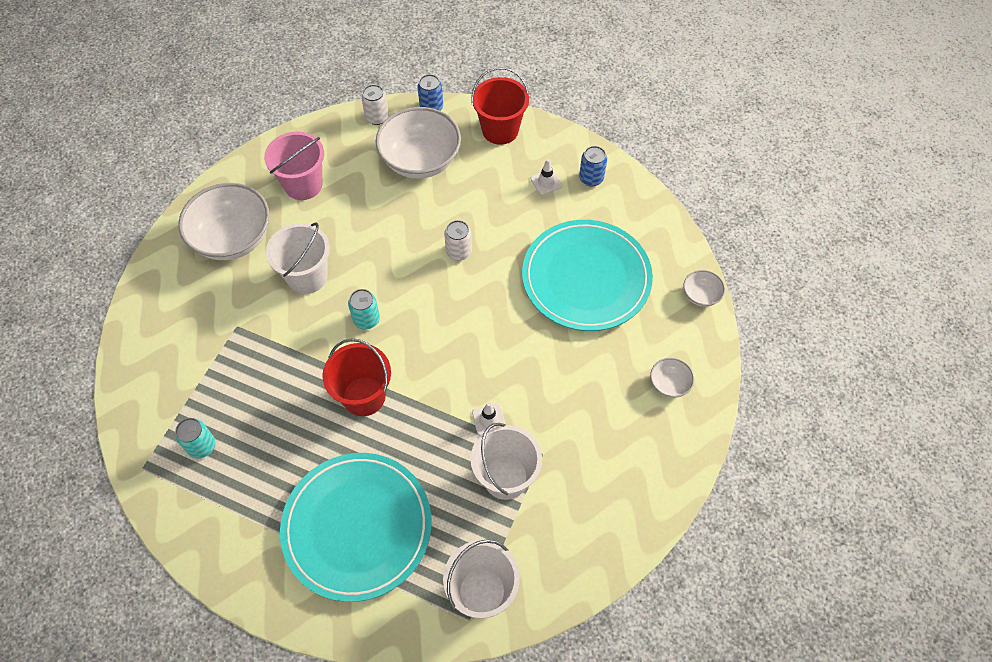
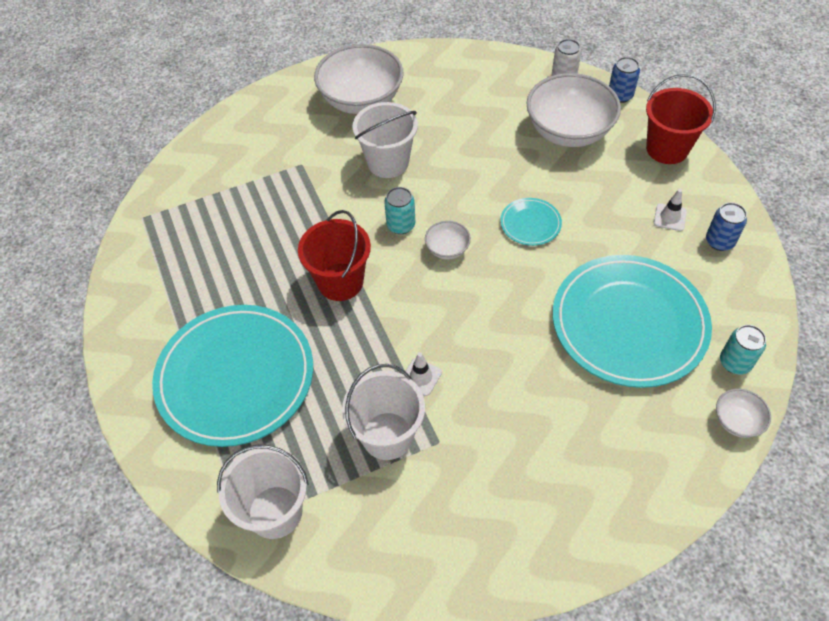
camera: 45 degrees right, 5 degrees down
(201, 446) = (193, 231): turquoise can -> turquoise can (735, 362)
(303, 185) = (453, 93): pink bucket -> none
(459, 252) = (530, 224): white can -> turquoise plate
(669, 384) = (621, 477): white bowl -> white bowl (447, 249)

